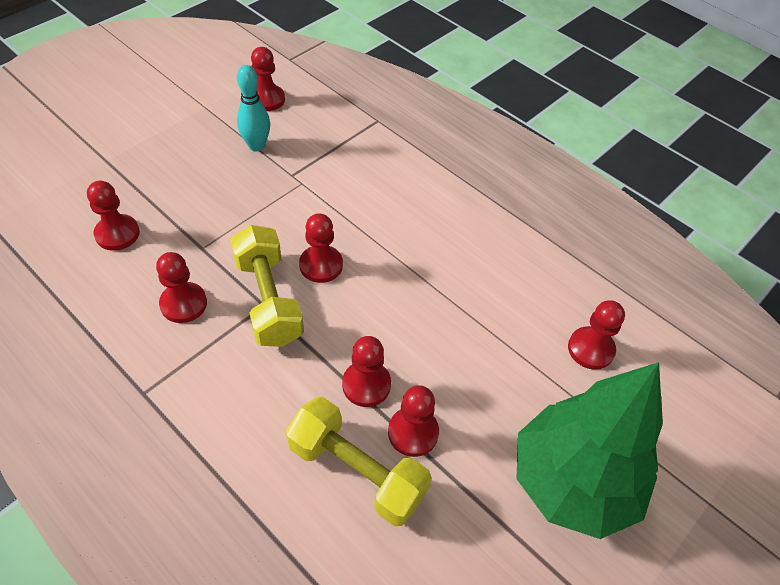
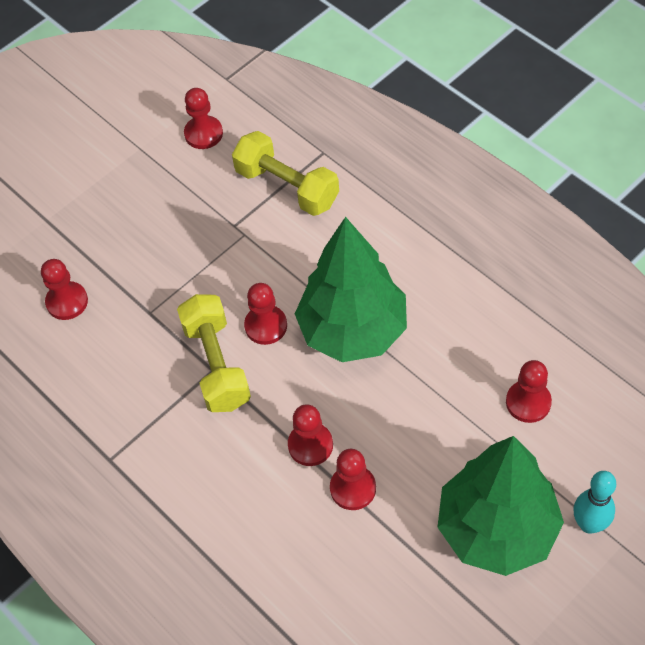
camera: 10 degrees right, 5 degrees up
(183, 304) = (137, 372): red pawn -> none
(256, 146) = (196, 193): turquoise bowling pin -> turquoise bowling pin (589, 524)
(357, 471) = (302, 524): yellow dumbbell -> yellow dumbbell (287, 187)
(409, 274) = (353, 331): none -> green tree

